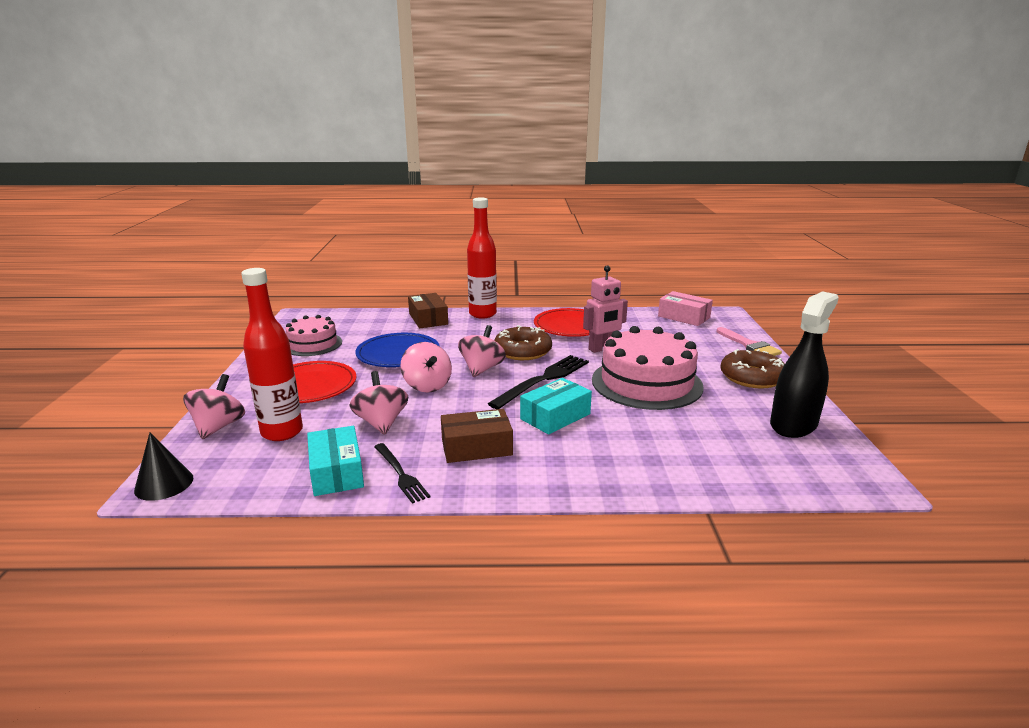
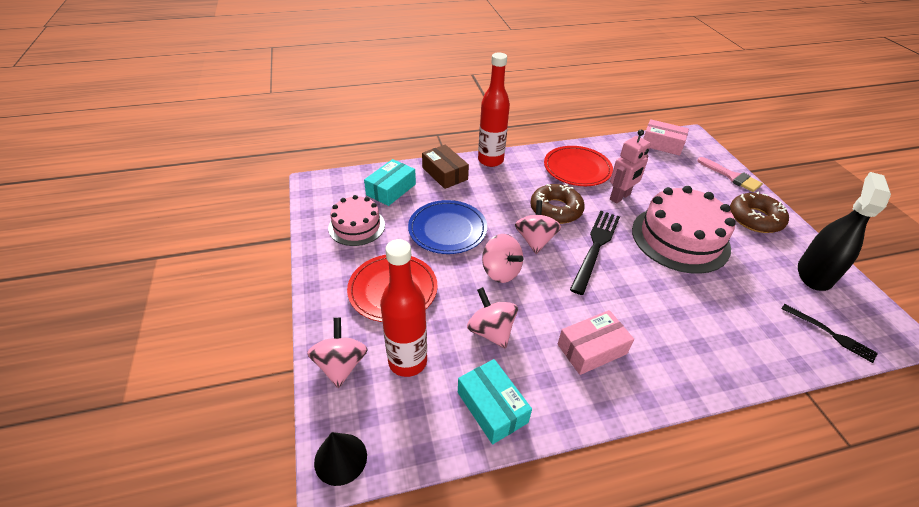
camera: 15 degrees left, 20 degrees up
(400, 474) = (549, 398): black fork -> black fork (830, 334)
(476, 447) = (592, 349): brown box -> pink box
(555, 416) = (632, 295): turquoise box -> turquoise box (391, 189)

